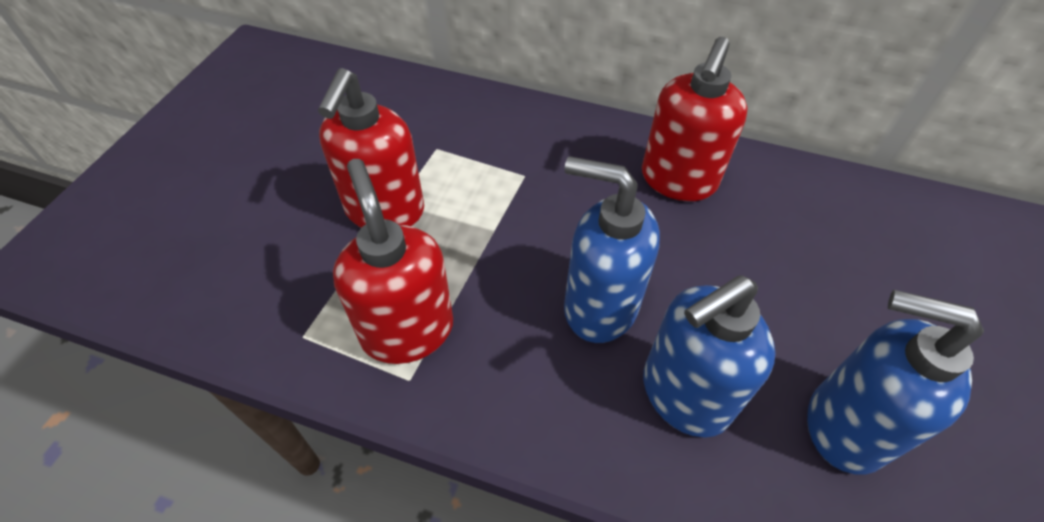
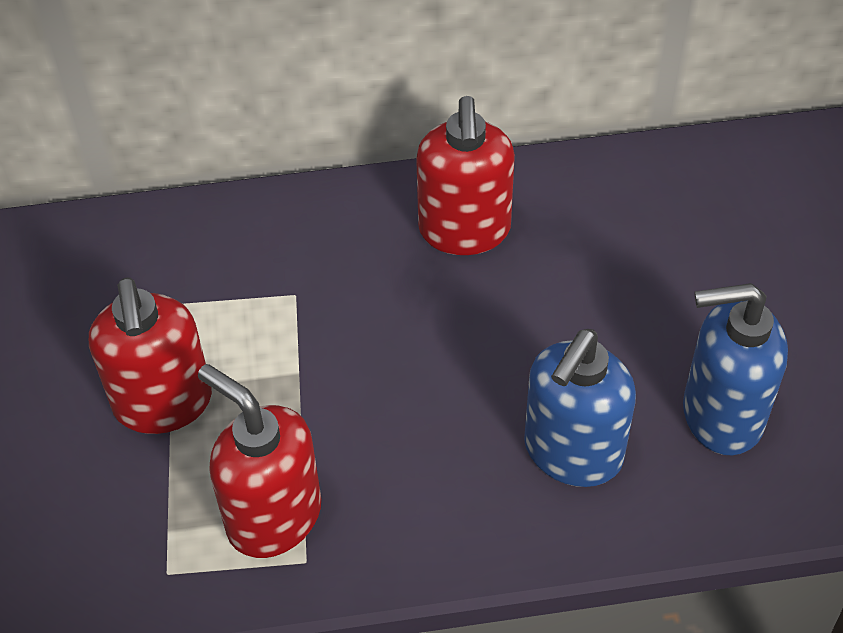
camera: 25 degrees left, 0 degrees up
(599, 307) = (452, 405): blue soap dispenser -> none

